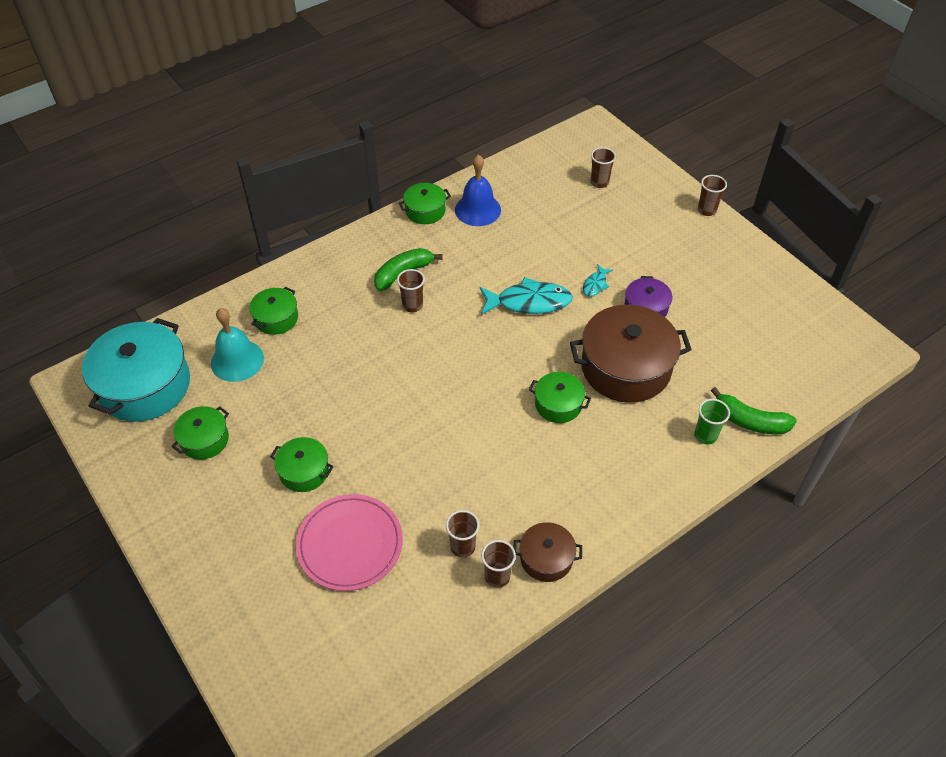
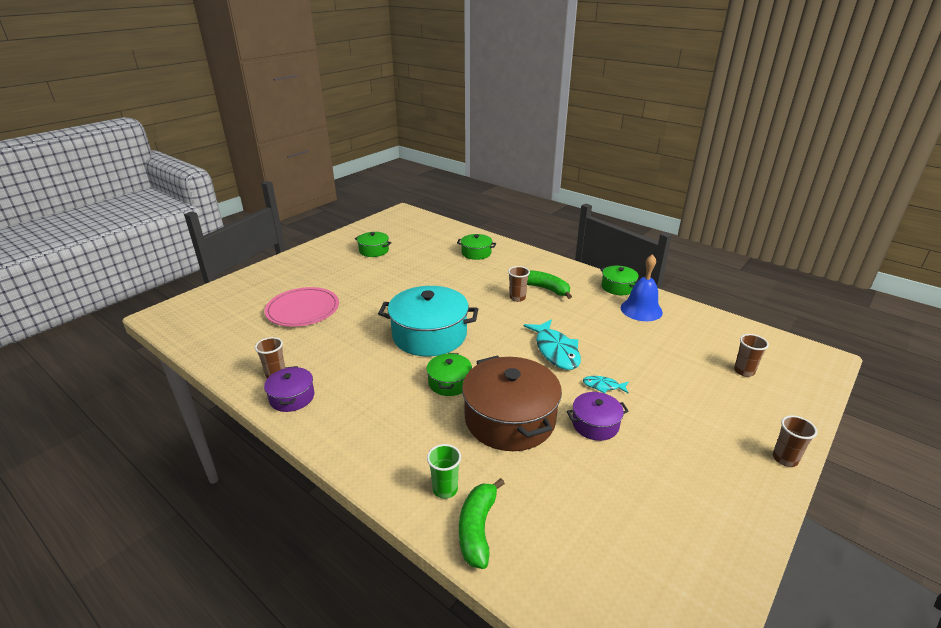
camera: 75 degrees right, 20 degrees down
(144, 385) = (407, 228): turquoise pot -> turquoise pot (429, 335)
(237, 360) = (436, 248): turquoise bell -> none
(304, 471) = (357, 284): green pot -> none
(463, 547) = (302, 355): brown cup -> none
(546, 558) = (292, 397): brown pot -> purple pot

